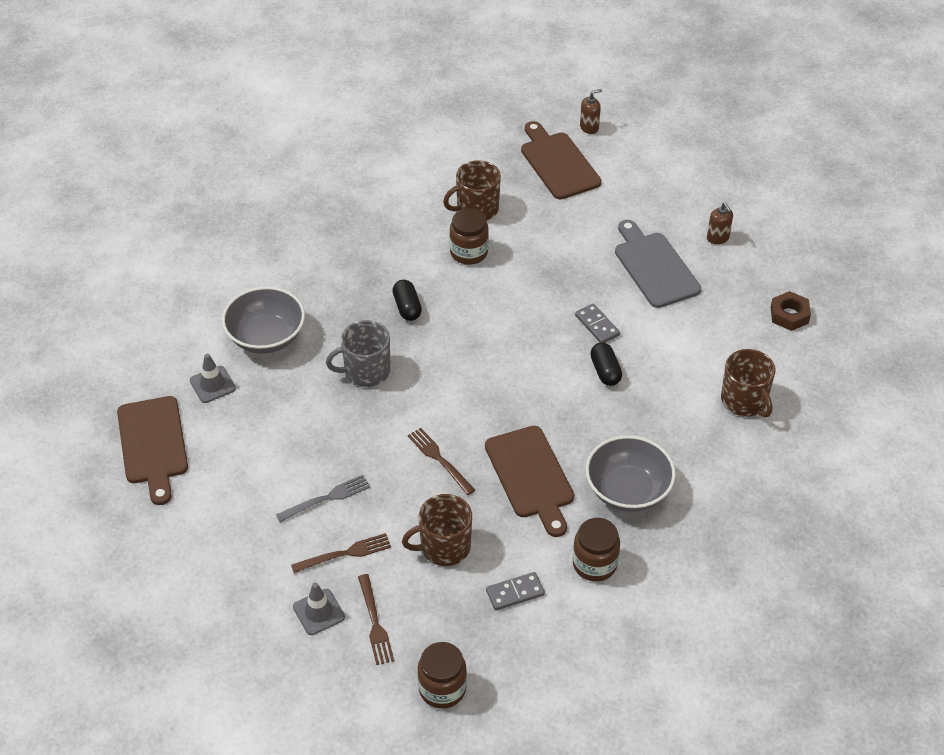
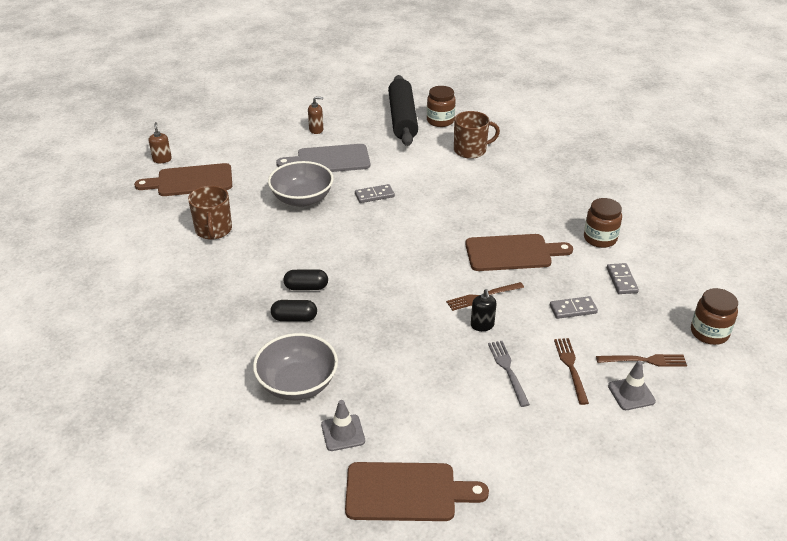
camera: 75 degrees left, 10 degrees down
(366, 371) = (369, 323): grey mug -> none
(391, 466) = (482, 325): none -> black soap dispenser
(444, 547) = (573, 309): brown mug -> grey domino
(469, 252) = (261, 243): brown jar -> brown jar (440, 121)
(605, 371) = (421, 200): black capsule -> black capsule (294, 318)
(628, 490) = (536, 212): grey bowl -> grey bowl (302, 199)
(789, 315) = (402, 119): brown nut -> black rolling pin

